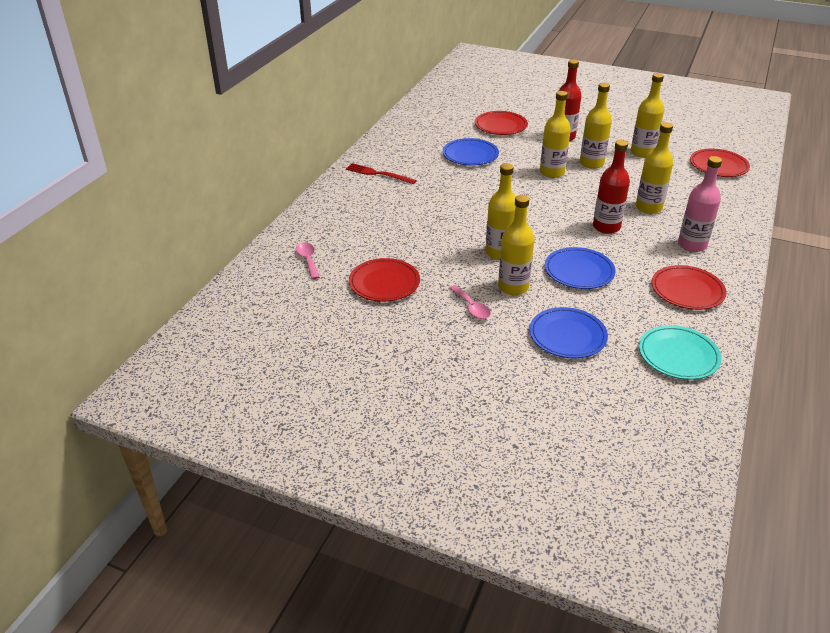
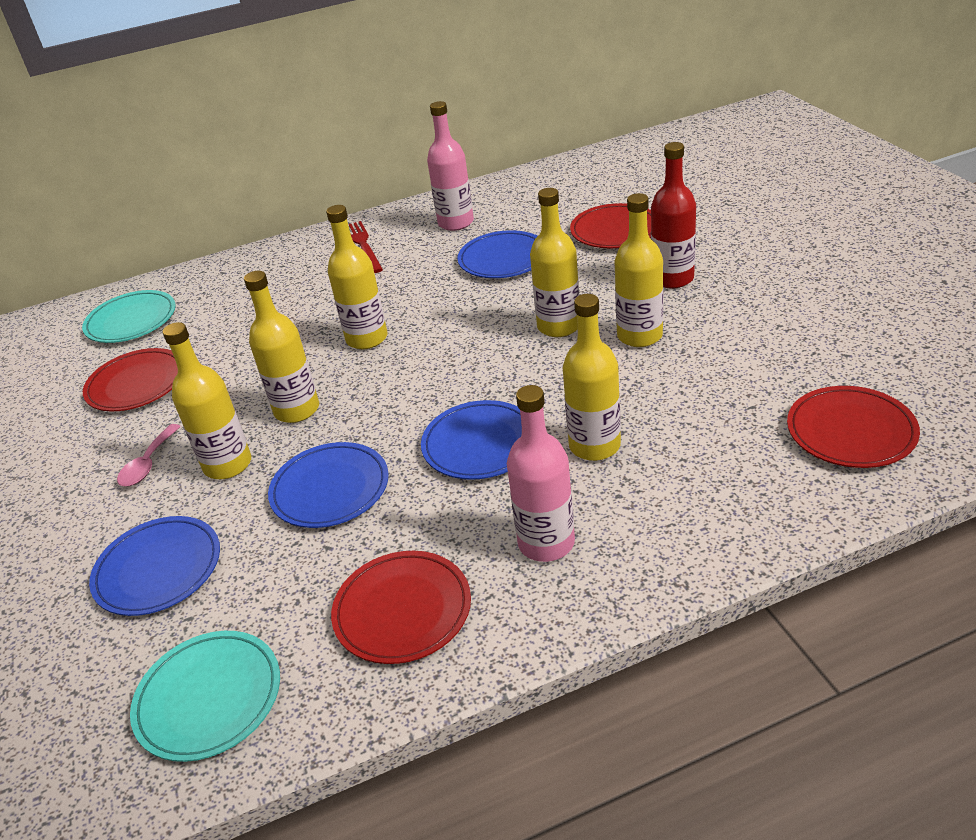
camera: 50 degrees right, 0 degrees up
(308, 260) = (131, 321): pink spoon -> turquoise plate
(411, 147) = (456, 223): none -> pink bottle
(606, 227) = (480, 444): red bottle -> blue plate
(642, 152) = (753, 351): yellow bottle -> yellow bottle (367, 338)

